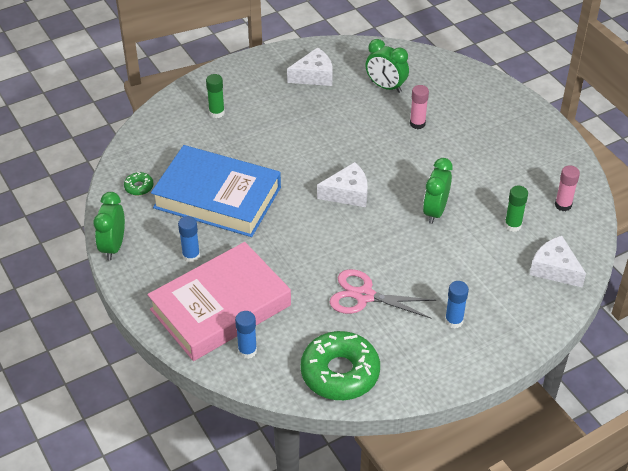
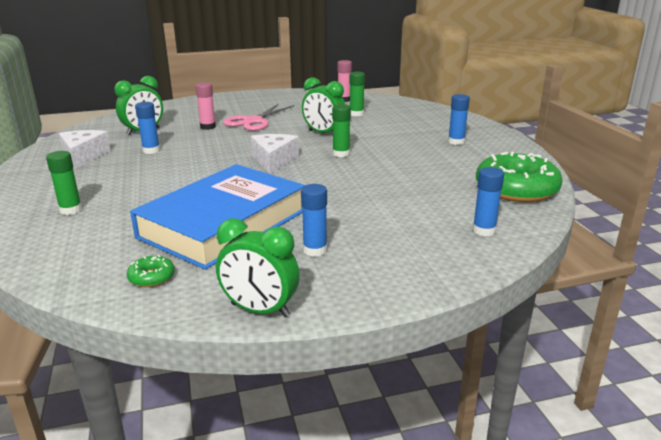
camera: 75 degrees left, 20 degrees down
(220, 307) = (411, 239): pink book -> none
(342, 109) = (151, 150): none -> blue glue stick
(364, 296) = (417, 169): pink scissors -> pink scissors (253, 121)
(382, 235) = (341, 154): none -> green glue stick
(554, 269) = (409, 109): white cheese -> none

